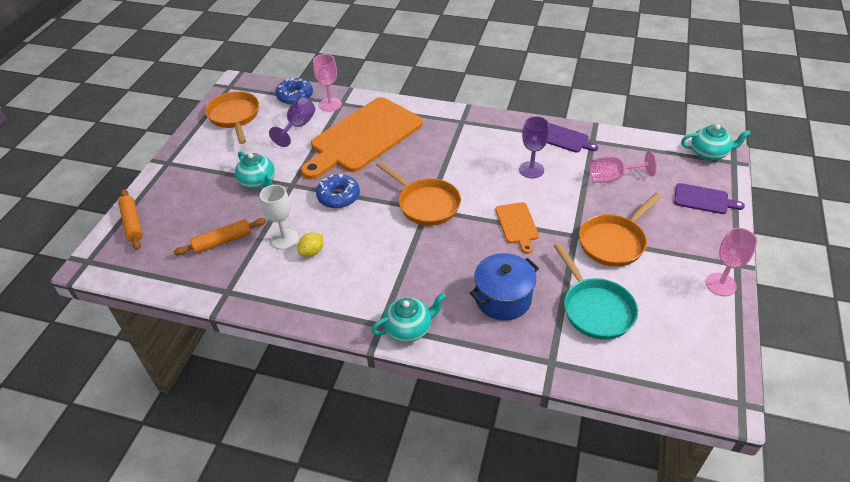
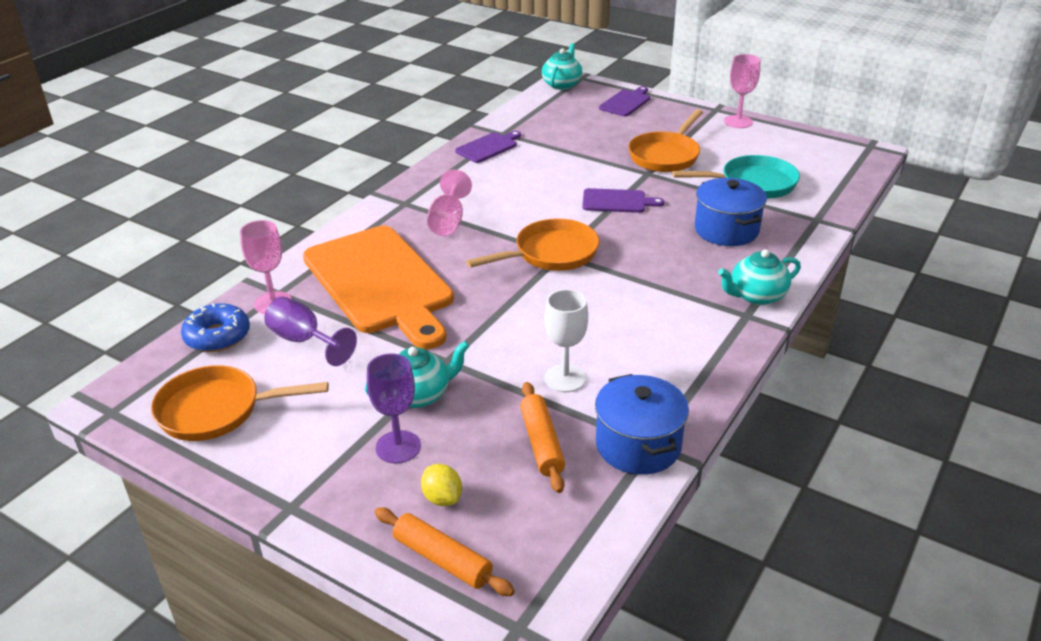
camera: 75 degrees left, 10 degrees down
(132, 223) = (442, 559): orange rolling pin -> orange rolling pin turned 45 degrees clockwise
(225, 285) = (638, 445): none -> blue pot
(312, 252) = (601, 355): yellow lemon -> yellow lemon (442, 498)
(338, 196) = (498, 320): blue donut -> none
(409, 328) = (756, 296): turquoise teapot -> turquoise teapot turned 105 degrees counterclockwise
(517, 225) = (617, 201): orange cutting board -> purple cutting board
(531, 170) = (529, 176): purple goblet -> purple goblet (398, 447)
(613, 178) = (570, 136): pink goblet -> pink goblet (448, 222)
(614, 242) = (665, 155): orange pan -> orange pan turned 60 degrees clockwise

